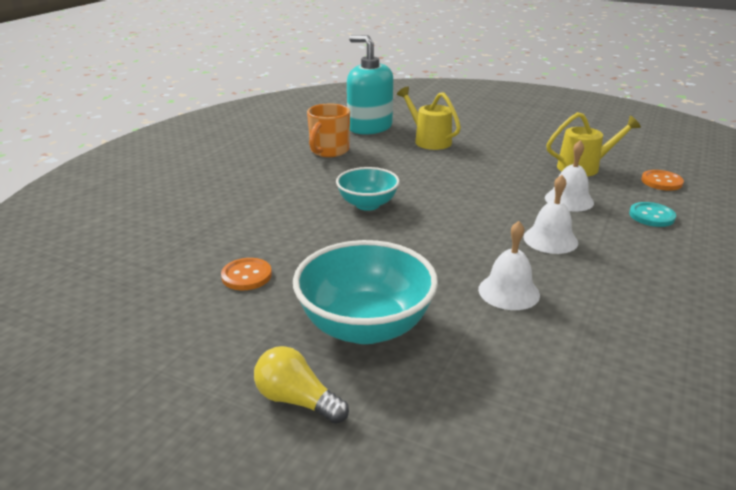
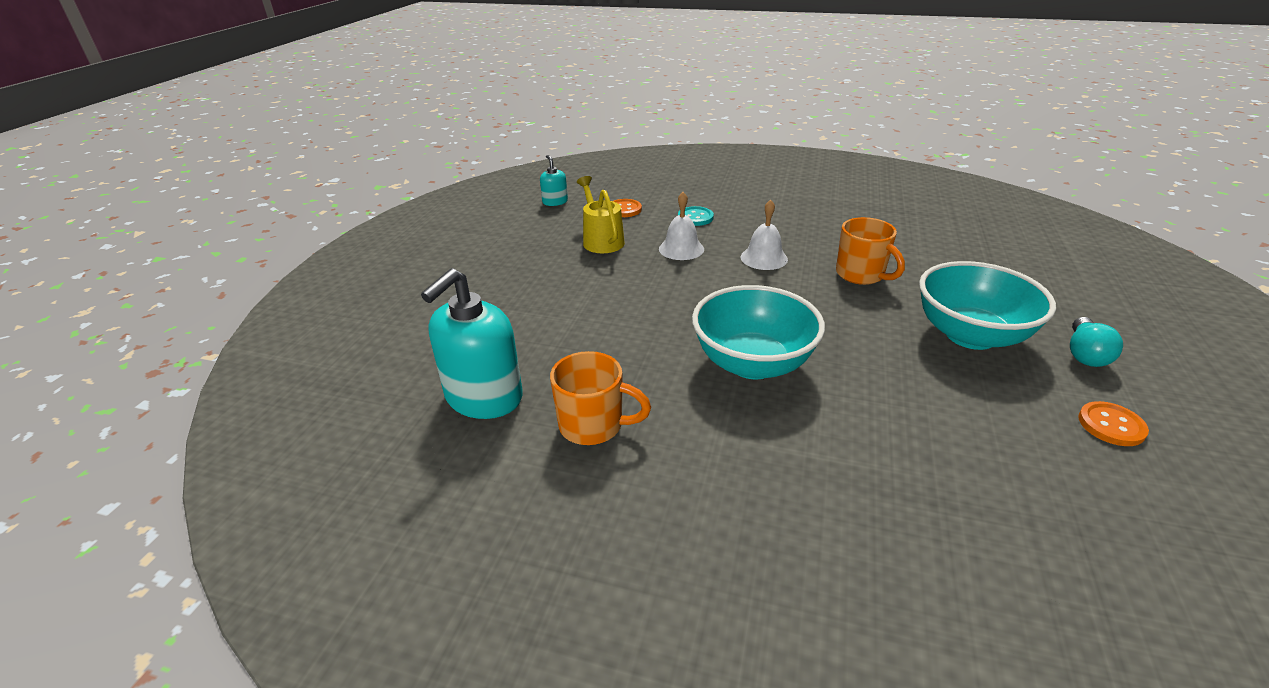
camera: 100 degrees left, 5 degrees up
(246, 276) = (967, 424): orange button -> orange button (1111, 425)
(297, 400) = (1085, 354): yellow light bulb -> turquoise light bulb
(367, 204) = (752, 363): turquoise bowl -> turquoise bowl, size x1.63
(429, 140) = (537, 336): yellow watering can -> none
(509, 291) = (861, 275): white bell -> orange mug
(669, 153) = (555, 202): none -> turquoise soap dispenser

